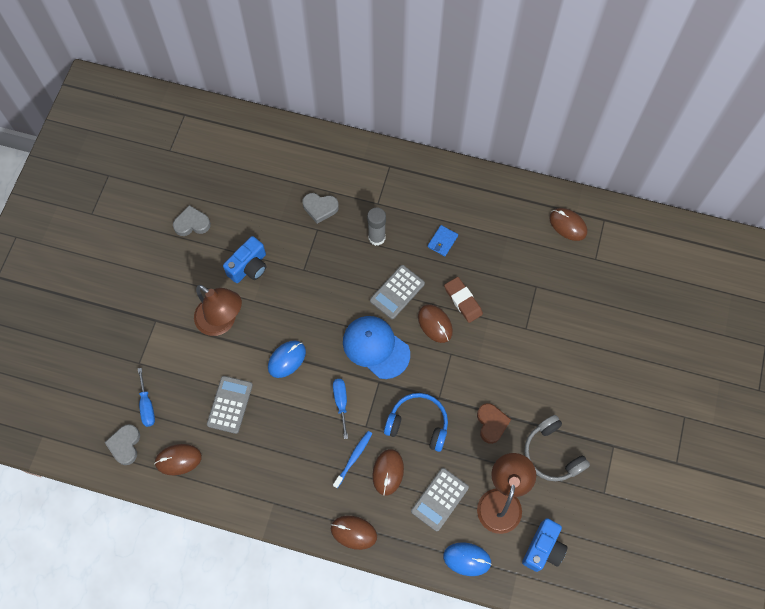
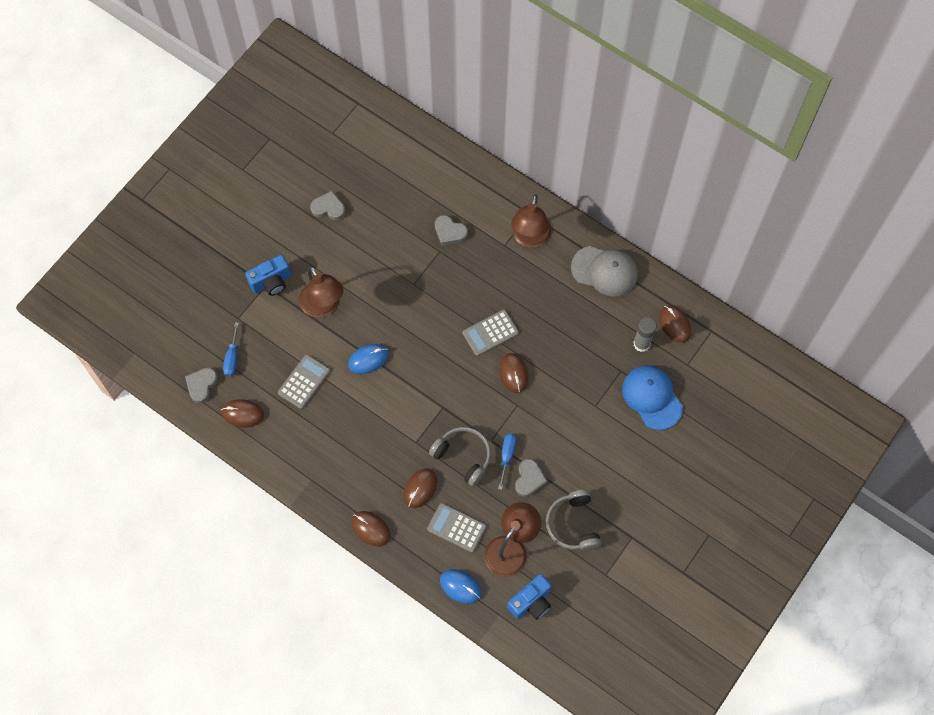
camera: 20 degrees right, 0 degrees up
(249, 267) = (365, 265): blue camera -> blue camera (271, 282)
(341, 402) = (402, 414): blue screwdriver -> blue screwdriver (507, 456)
(353, 458) = (395, 466): blue toothbrush -> none
(376, 237) = (491, 277): grey glue stick -> grey glue stick (641, 344)
(376, 347) = (451, 376): blue cap -> blue cap (652, 397)
(399, 189) = (530, 238): none -> brown lamp
(418, 424) = (463, 456): blue headphones -> grey headphones
(439, 499) = (456, 528): grey calculator -> grey calculator turned 60 degrees clockwise
(442, 241) = (550, 300): blue wallet -> none
(463, 301) = (547, 361): brown eraser -> none
(482, 196) = (604, 271): none -> grey cap
(491, 423) = (529, 479): brown heart -> grey heart

